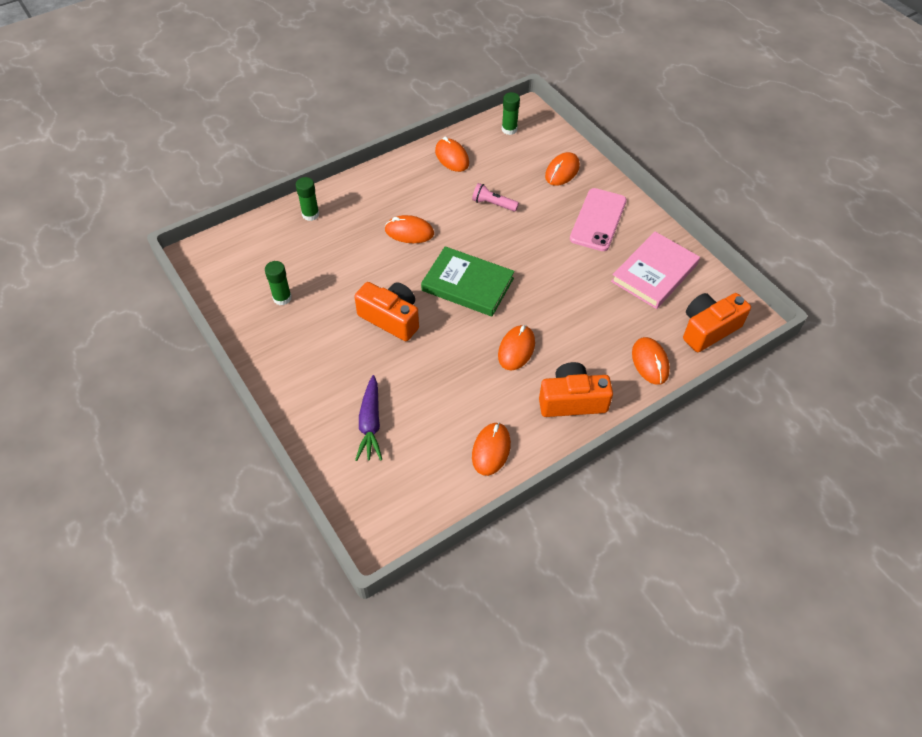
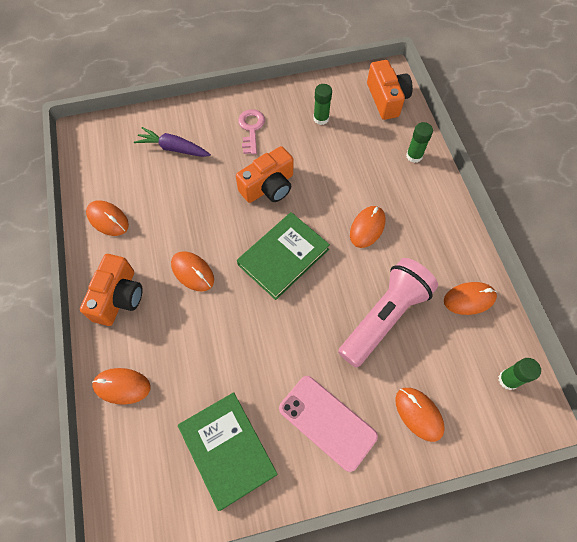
camera: 110 degrees right, 10 degrees up
(316, 357) = (251, 129): none -> pink key
(493, 204) = (384, 317): pink flashlight -> pink flashlight, size x2.22
(654, 273) = (227, 450): pink book -> green book
(708, 329) = (130, 471): orange camera -> orange camera (386, 99)

